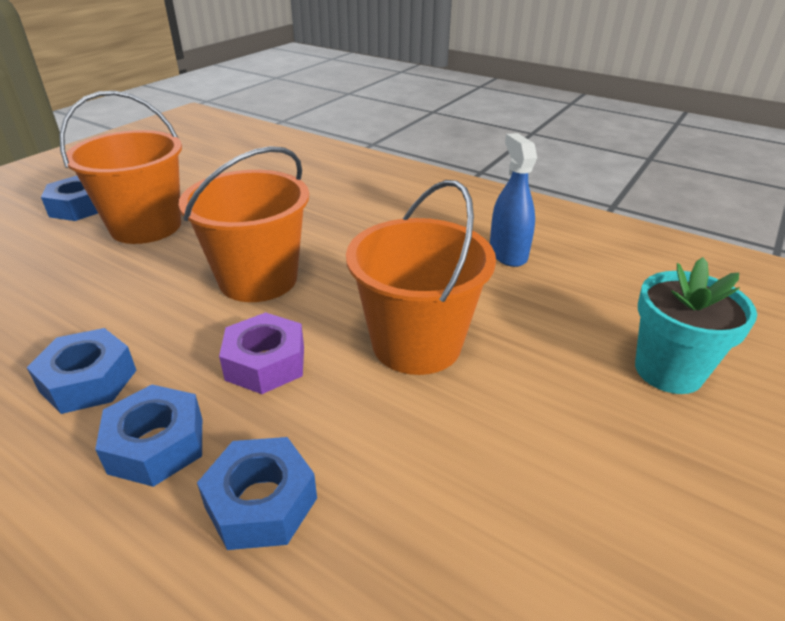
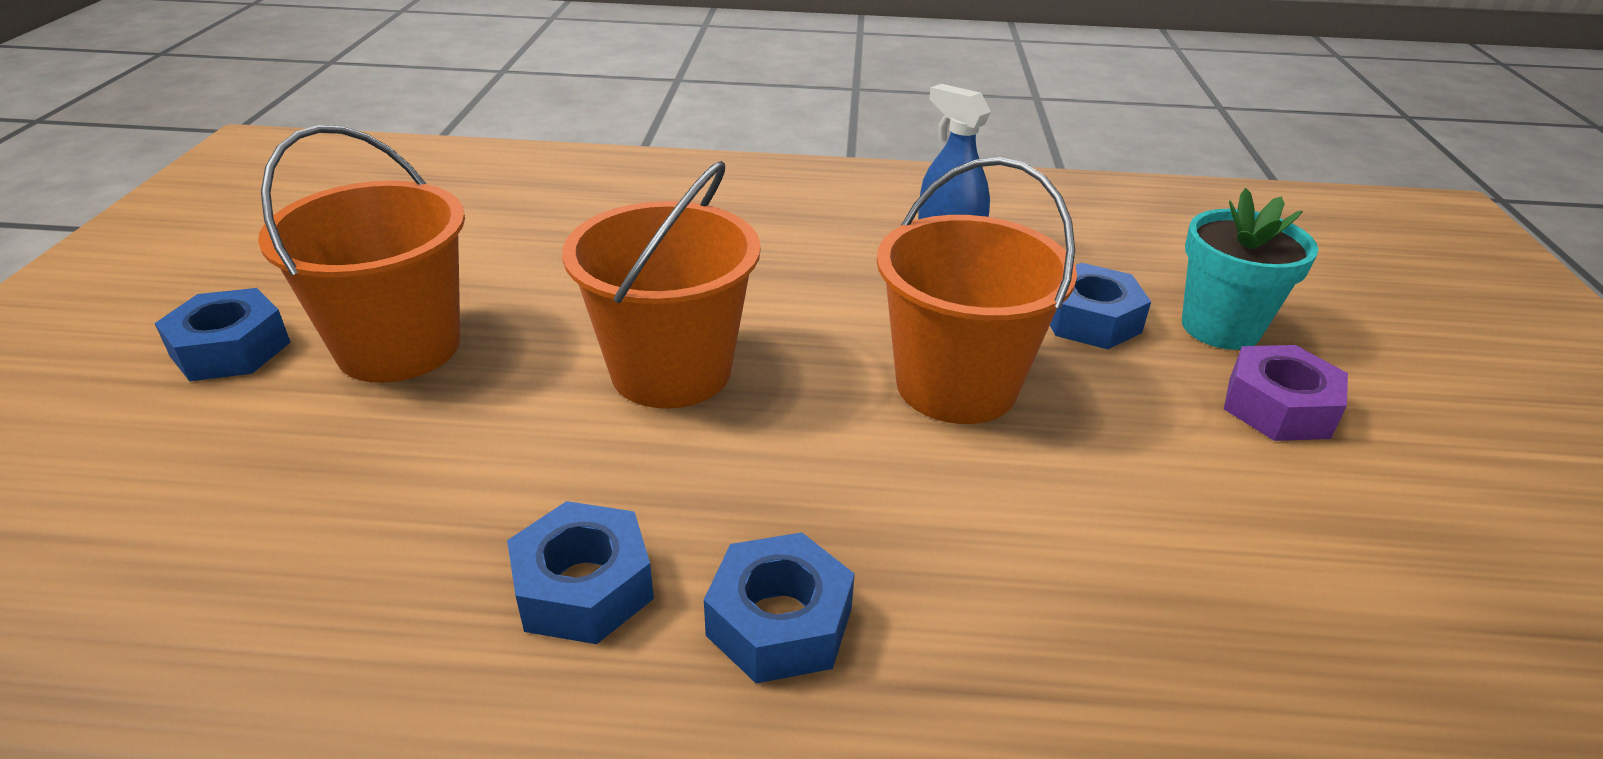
camera: 30 degrees left, 0 degrees up
(261, 502) = (976, 626): blue nut -> blue nut (1090, 320)
(265, 363) = (804, 472): purple nut -> purple nut (1278, 407)

